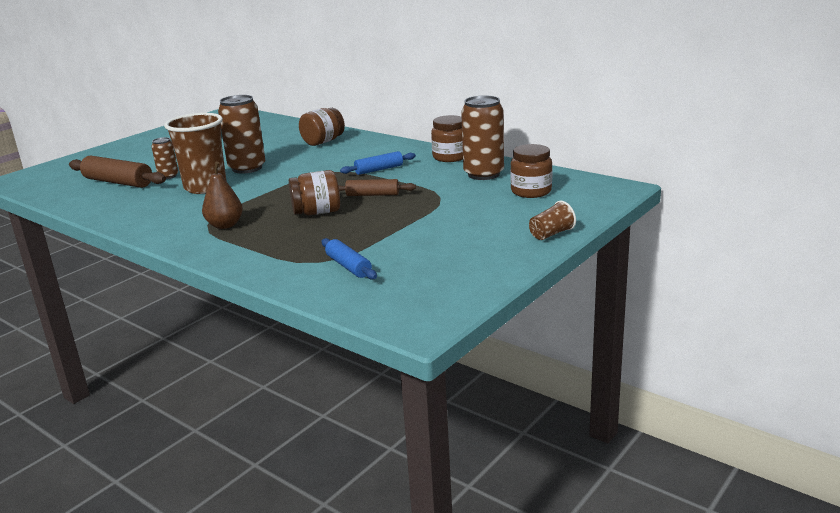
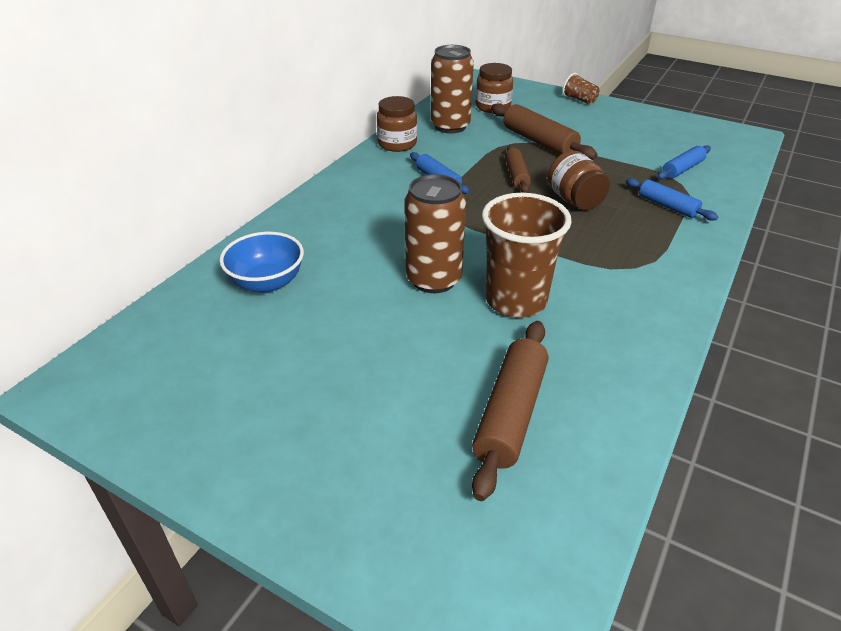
camera: 100 degrees left, 15 degrees up
(168, 176) = (474, 356): brown can -> none
(225, 225) = (632, 253): brown pear -> none
(277, 134) = (267, 283): none -> blue bowl
(282, 248) = (667, 206): none -> blue rolling pin
(323, 142) = (319, 233): brown jar -> none
(438, 207) = (539, 142): none -> brown rolling pin

